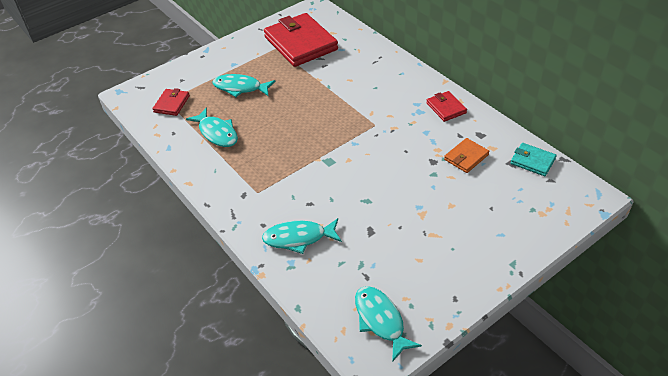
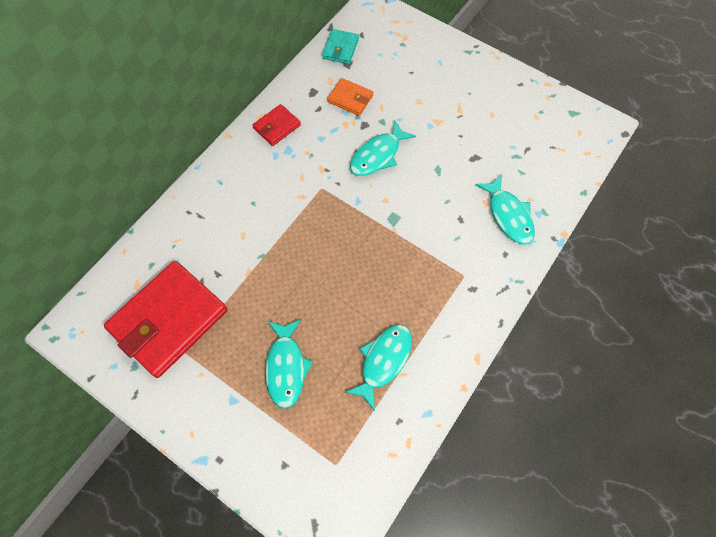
camera: 110 degrees left, 20 degrees up
(171, 104) = (342, 453): red wallet -> none
(380, 320) = (566, 129): turquoise fish -> turquoise fish (378, 155)

